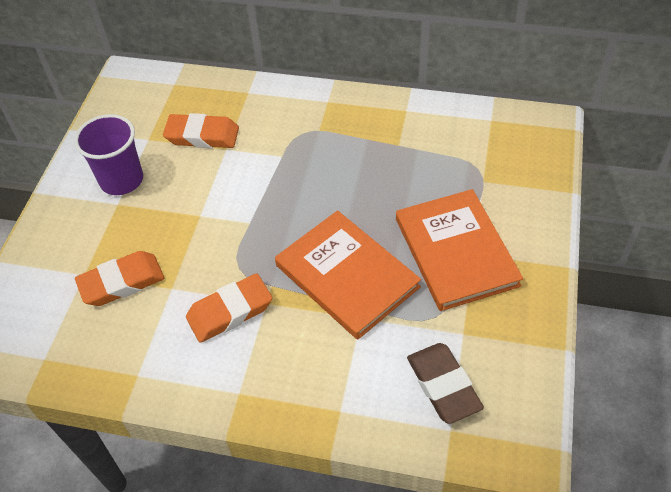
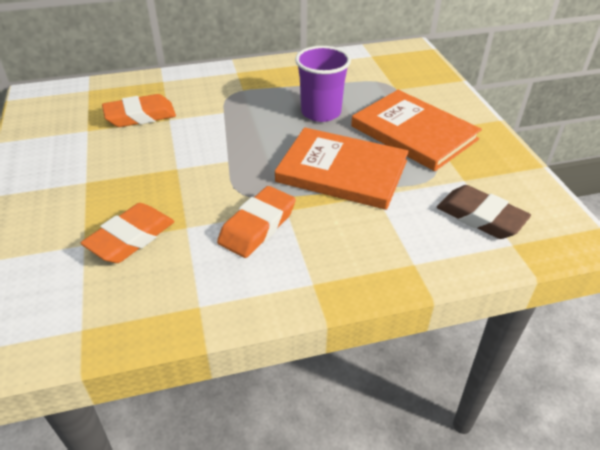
camera: 30 degrees left, 10 degrees down
(122, 180) = (79, 164): purple cup -> purple cup (321, 112)

